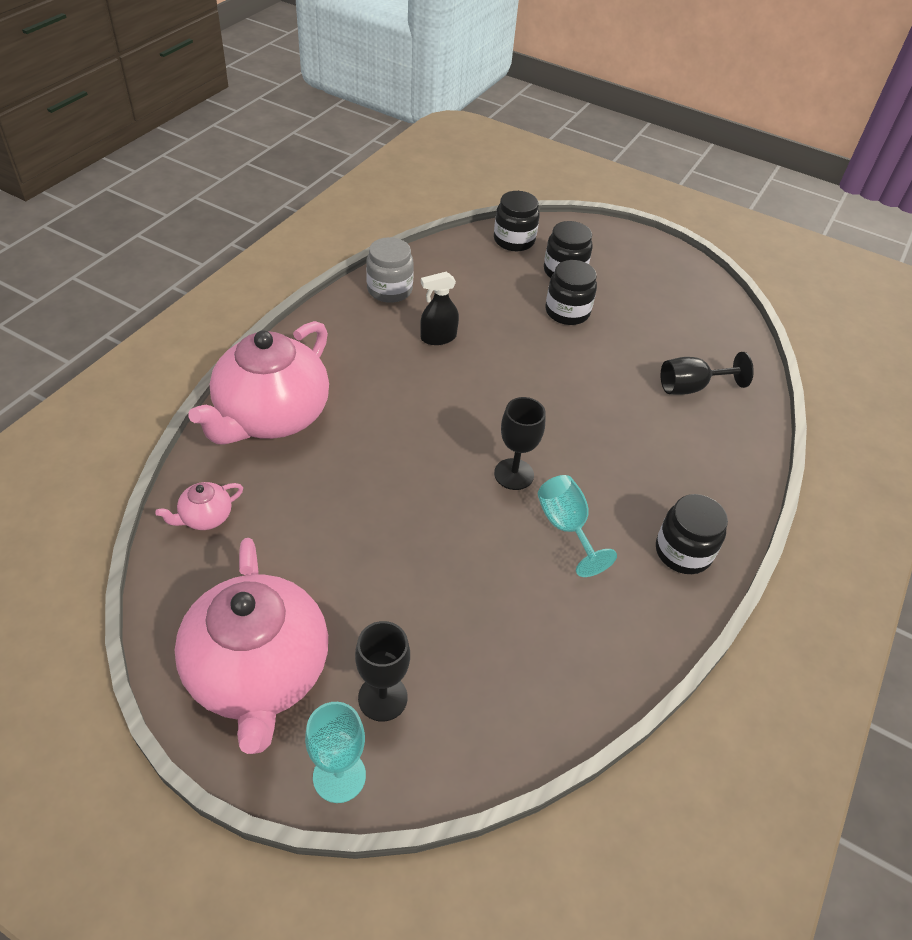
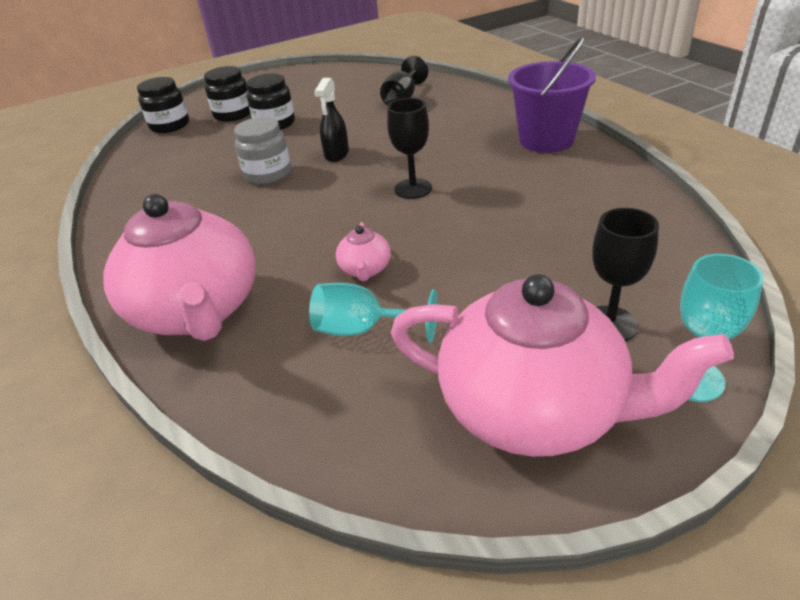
camera: 50 degrees left, 10 degrees down
(205, 517) = (286, 402): pink teapot -> pink teapot (365, 270)
(389, 290) = (134, 197): grey jar -> grey jar (268, 174)
(438, 337) = (224, 186): black spray bottle -> black spray bottle (337, 154)
(566, 527) = (487, 179): turquoise goblet -> turquoise goblet (362, 329)
(683, 552) = (546, 140): black jar -> purple bucket

